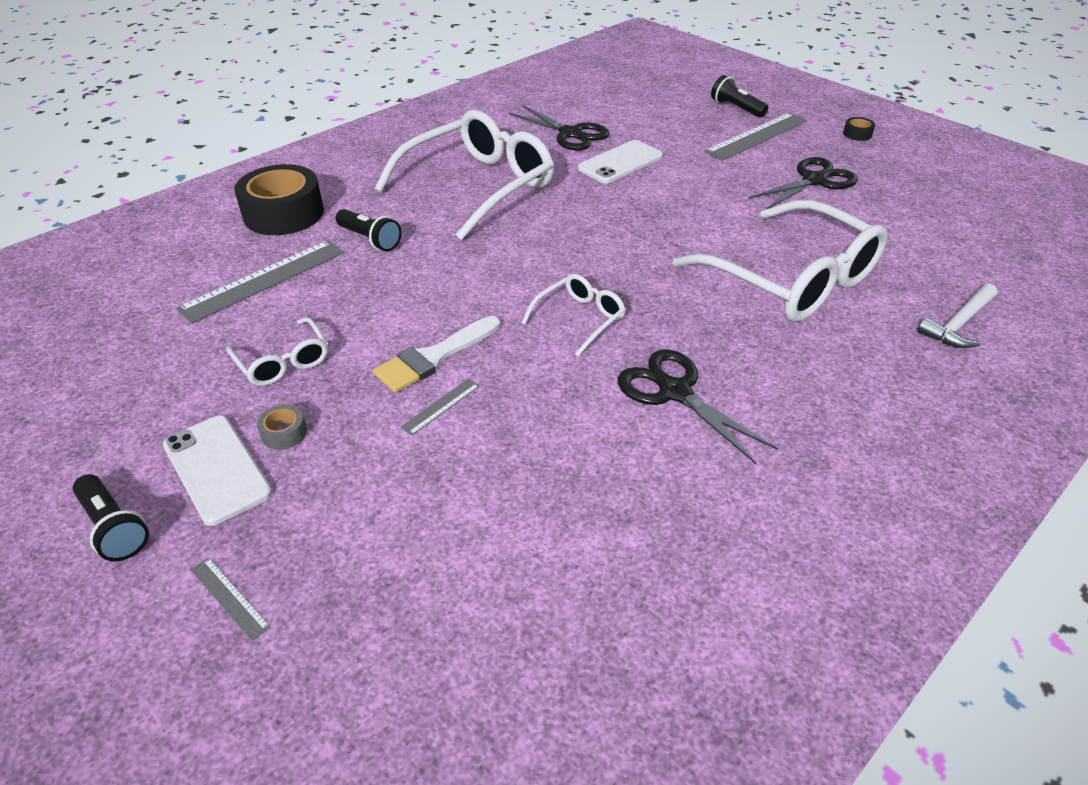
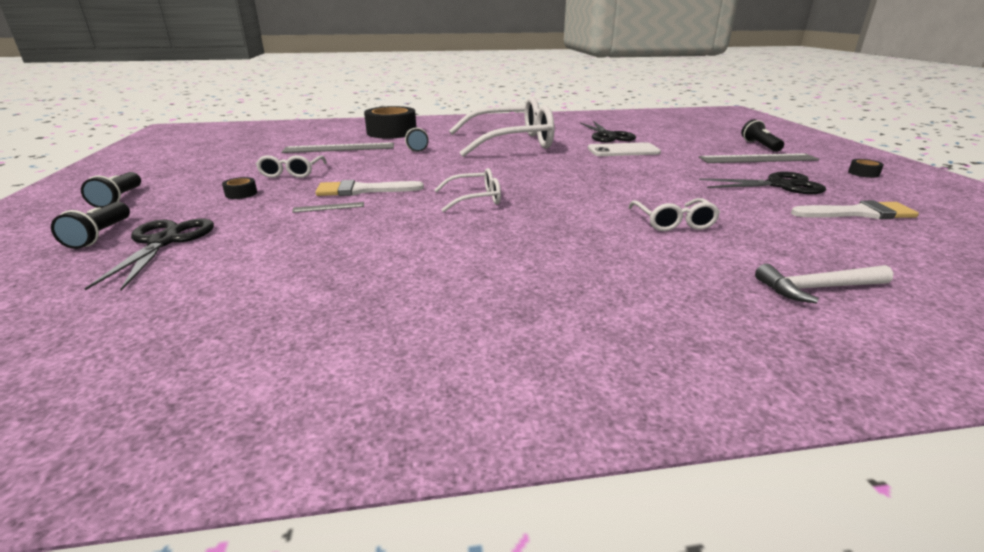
camera: 35 degrees right, 15 degrees down
(216, 469) = (191, 195): white phone -> none
(229, 598) = (100, 235): grey ruler -> black flashlight
(284, 433) = (241, 193): grey tape -> black tape
(674, 392) = (478, 245): black scissors -> black scissors (164, 242)
(791, 279) = (673, 222): white glasses -> white glasses, size x0.47
(903, 205) = (858, 213): none -> white brush

